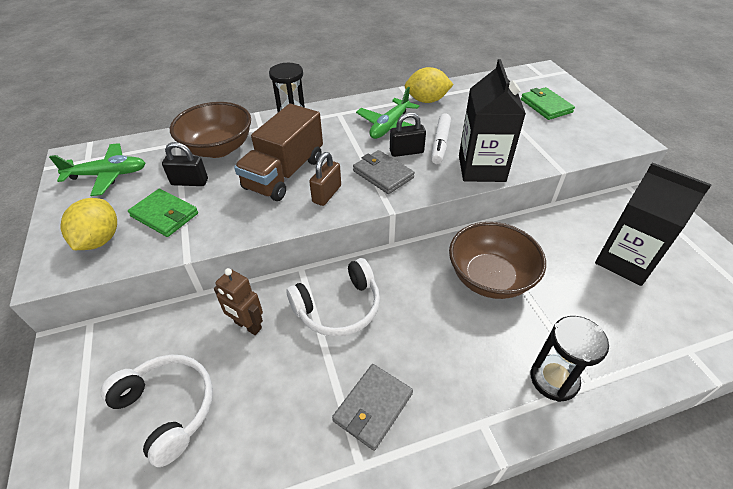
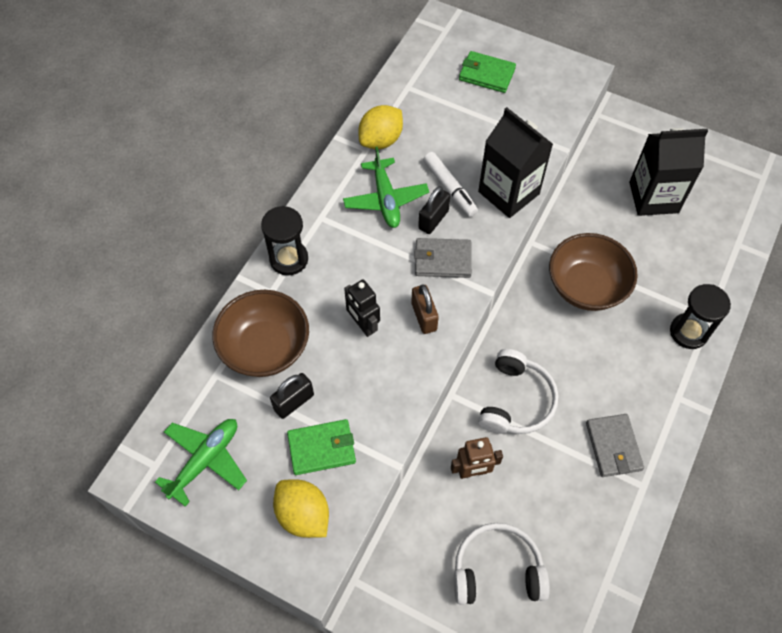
camera: 45 degrees left, 15 degrees up
(284, 174) = (363, 325): brown truck -> black robot

